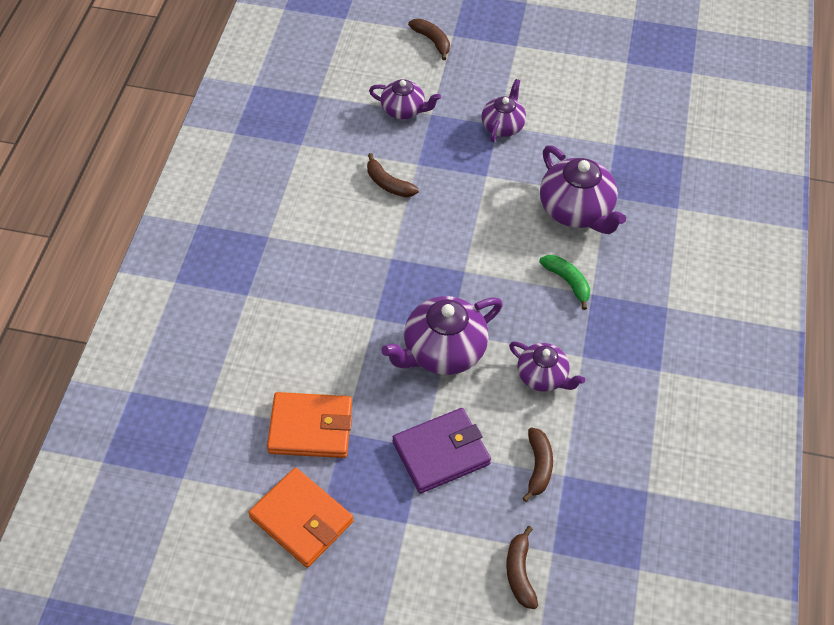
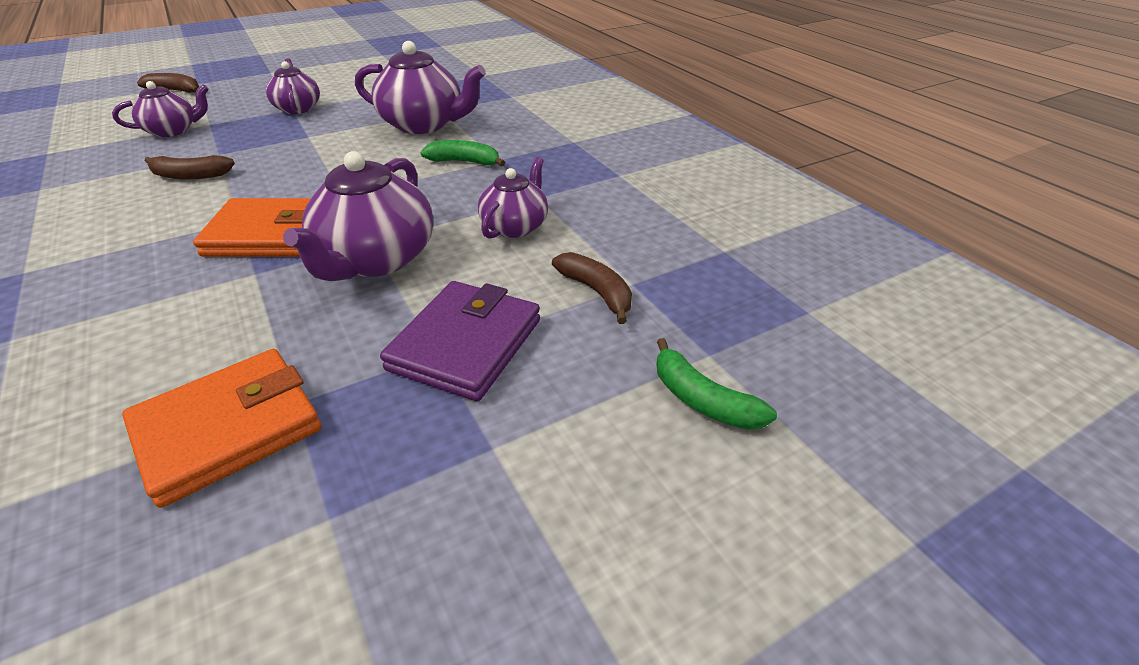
camera: 40 degrees left, 15 degrees down
(301, 519) = (299, 567): orange wallet -> orange wallet (269, 234)
(520, 573) = (702, 400): brown banana -> green banana
(543, 376) = (515, 226): purple teapot -> purple teapot turned 60 degrees counterclockwise

